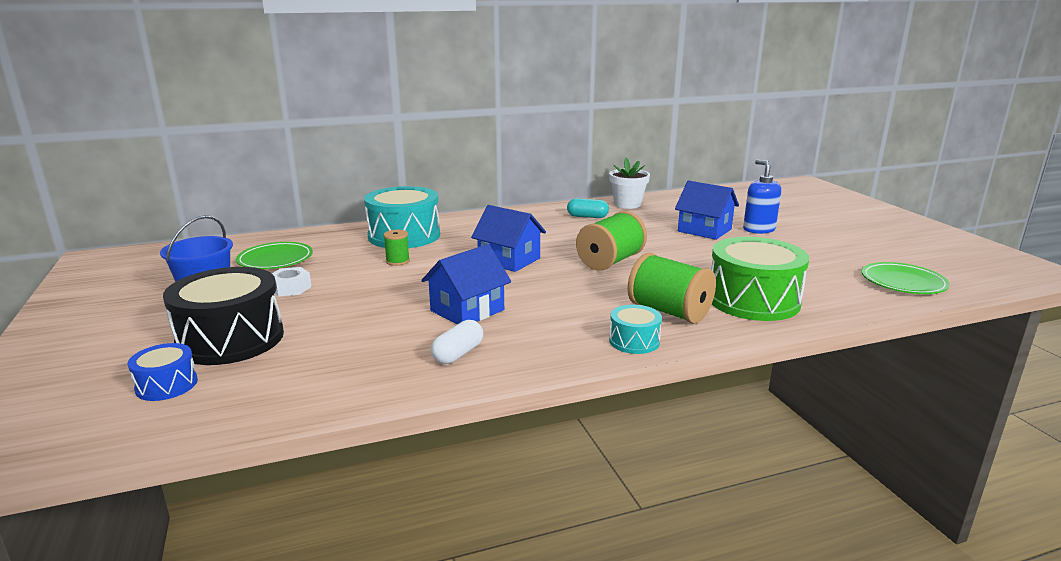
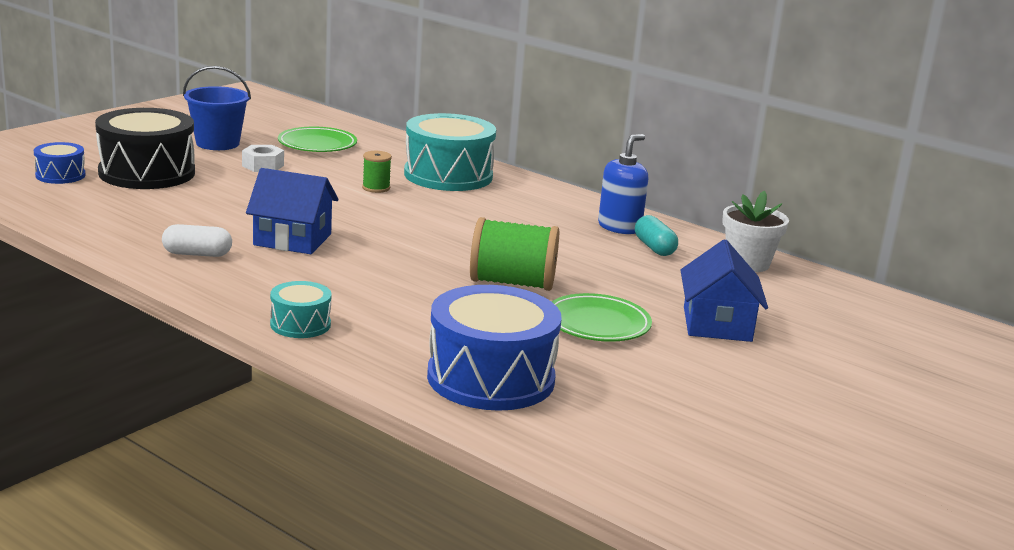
camera: 55 degrees right, 0 degrees up
(509, 260) = (445, 233): blue house -> none
(669, 312) = (398, 333): green spool -> none
(753, 300) = (490, 378): green drum -> blue drum
(758, 229) = (783, 361): blue soap dispenser -> blue soap dispenser (619, 227)
(903, 283) = (700, 485): green plate -> green plate (597, 324)

